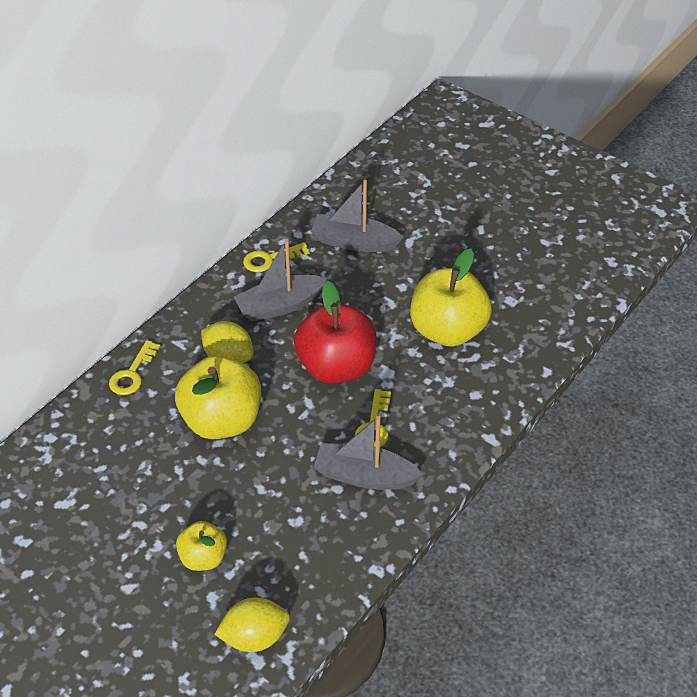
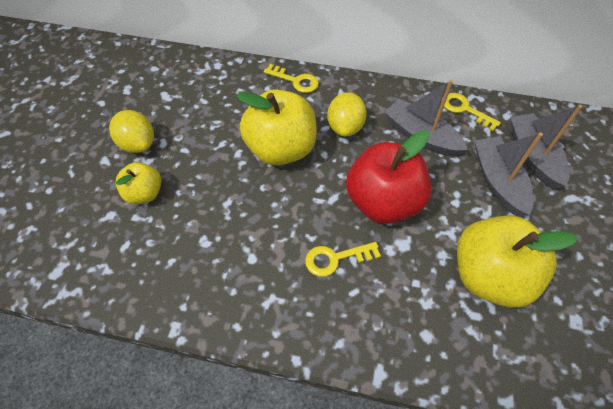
camera: 65 degrees right, 10 degrees up
(132, 374) = (295, 81): yellow key -> yellow key turned 150 degrees counterclockwise
(254, 637) = (77, 261): yellow lemon -> yellow lemon (138, 144)
(364, 476) = (275, 275): grey boat -> grey boat (498, 181)

